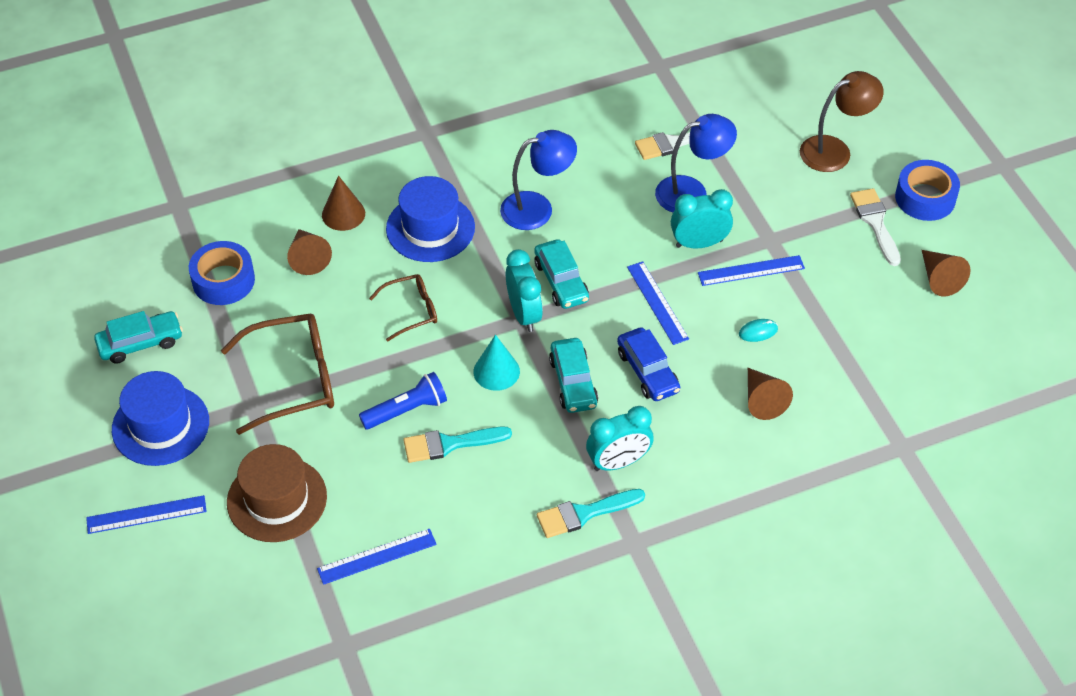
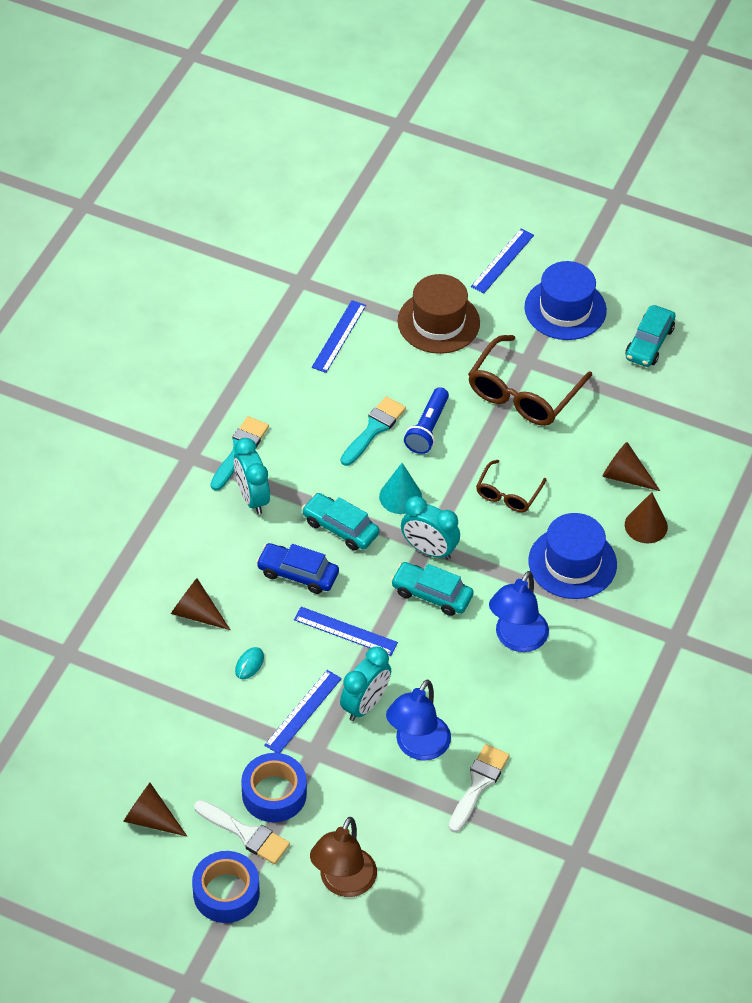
camera: 135 degrees right, 0 degrees up
(223, 280) = (657, 419): blue tape -> blue tape (274, 794)
(618, 462) = (252, 497): turquoise clock -> turquoise clock turned 45 degrees counterclockwise

